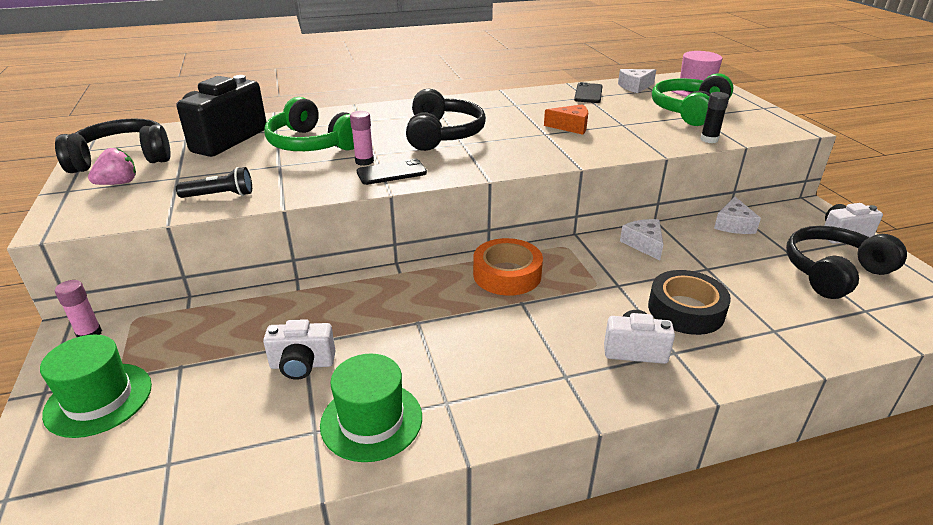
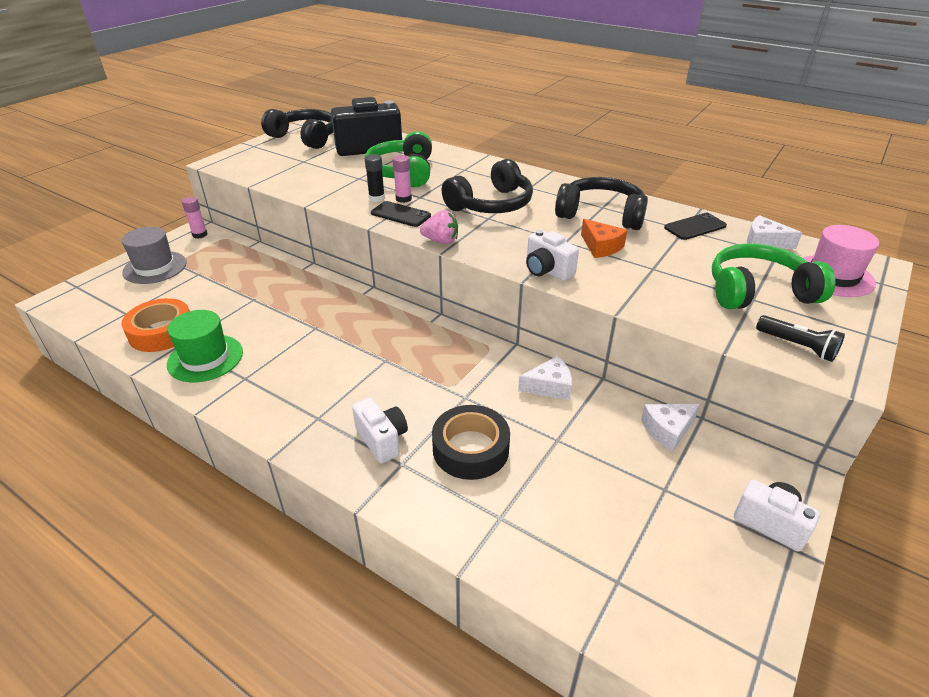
camera: 50 degrees right, 5 degrees up
(99, 399) = (155, 267): green hat -> grey hat
(118, 183) = (276, 152): pink strawberry -> pink strawberry (441, 241)
(220, 195) = (297, 182): black flashlight -> black flashlight (797, 346)
(302, 365) = (233, 309): white camera -> white camera (547, 271)
(507, 274) = (413, 337): orange tape -> orange tape (162, 332)
(644, 244) = (549, 386): white cheese -> white cheese turned 45 degrees clockwise
(709, 139) = (702, 325): black glue stick -> black glue stick (377, 198)
(833, 272) = (668, 535): black headphones -> black headphones (601, 215)

